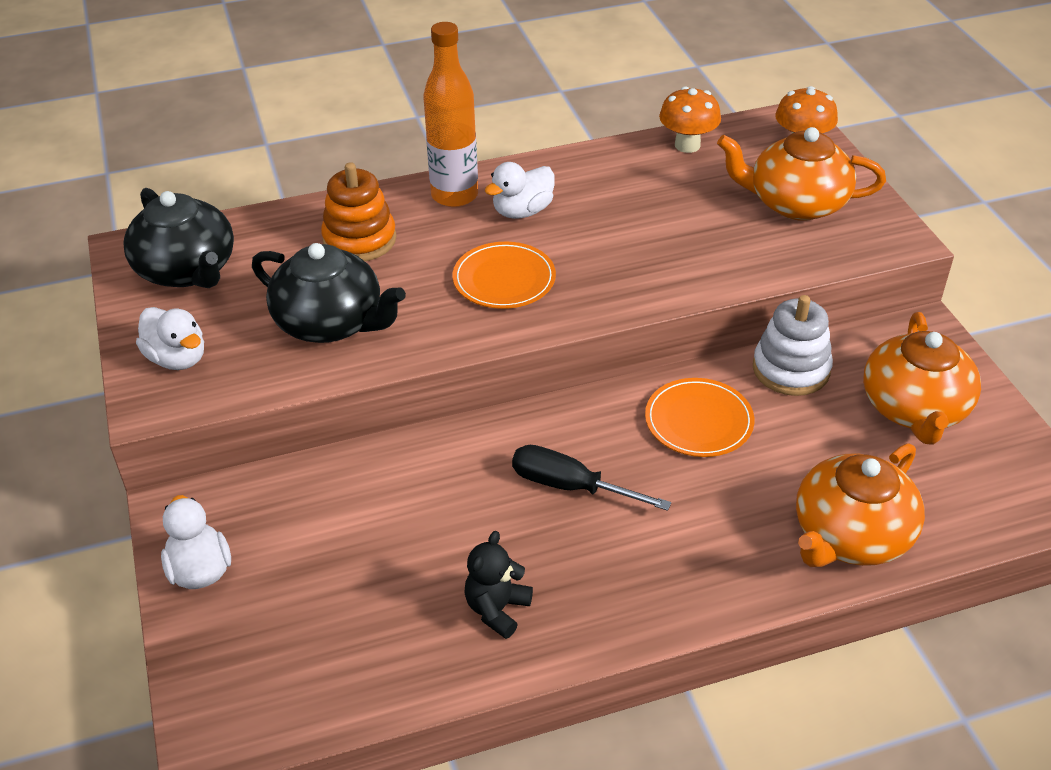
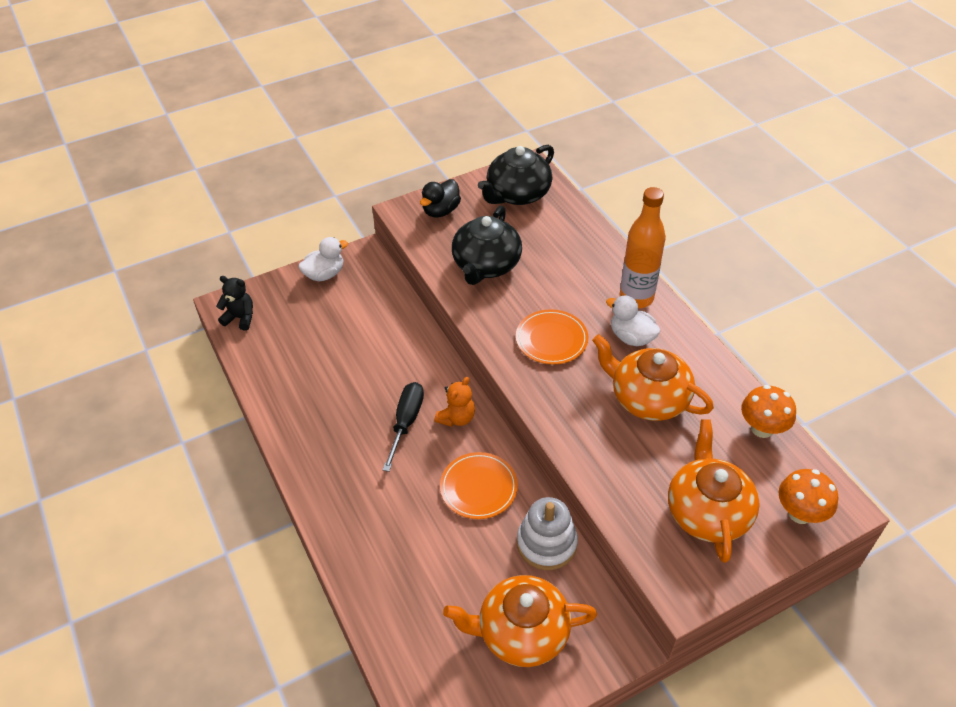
camera: 80 degrees right, 5 degrees up
(177, 358) = (441, 211): white duck -> black duck
(359, 240) = (570, 260): orange stacking toy -> none
(497, 609) = (308, 401): black teddy bear -> black teddy bear (240, 318)
(574, 429) = (457, 418): none -> orange teddy bear
(850, 536) = (384, 586): orange teapot -> orange teapot (647, 398)

